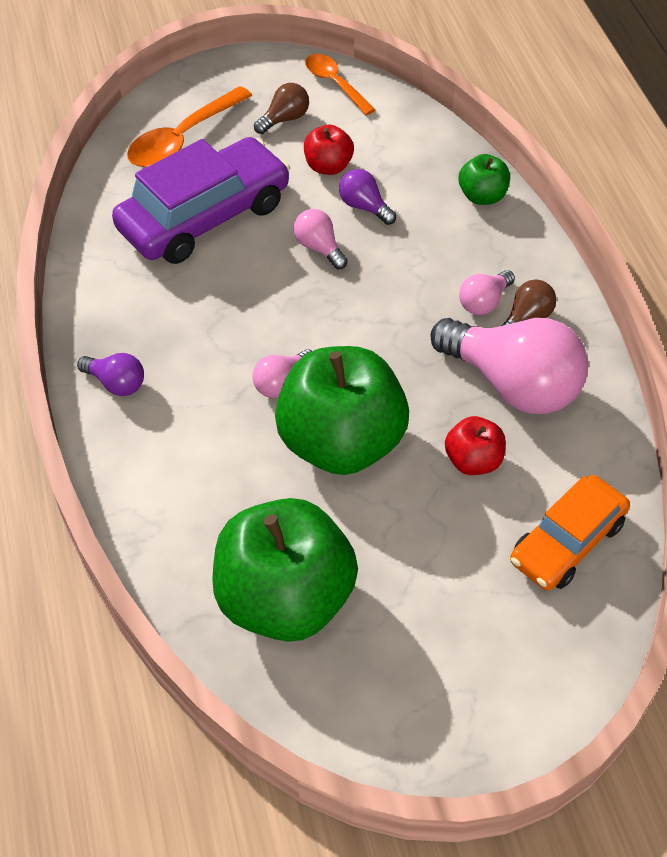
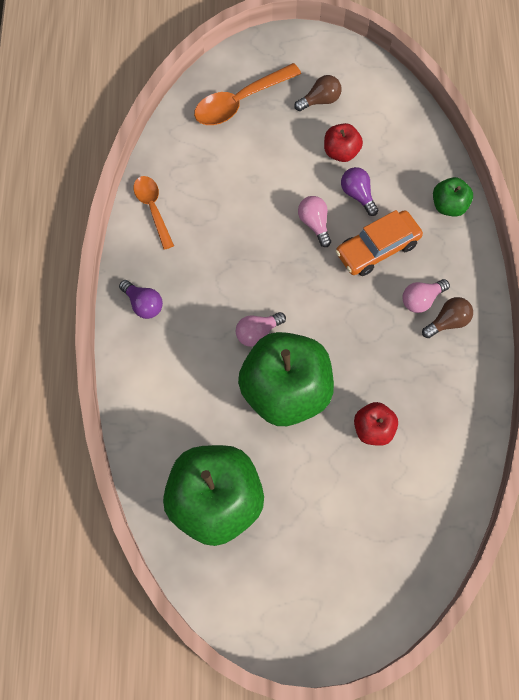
camera: 15 degrees right, 15 degrees up
(204, 217) = (239, 176): purple car -> none
(335, 84) = (367, 75): orange spoon -> orange spoon (153, 209)
(512, 384) = (420, 374): pink light bulb -> none
(567, 542) = (419, 509): orange car -> orange car (377, 248)

